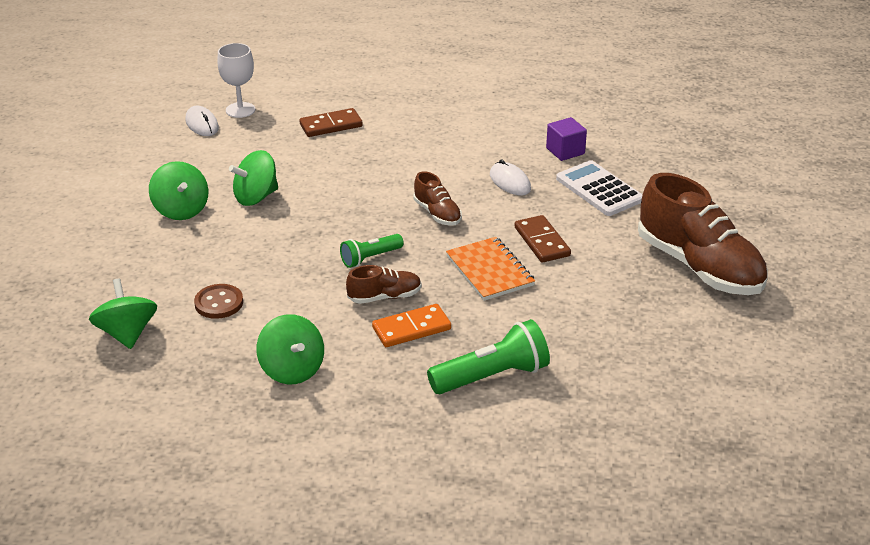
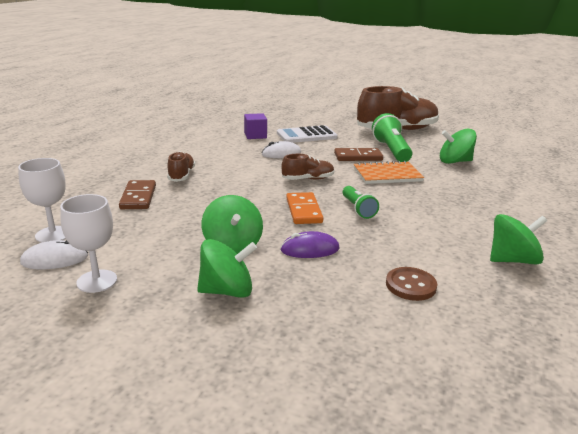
camera: 75 degrees left, 10 degrees down
(127, 333) = (462, 352): green spinning top -> green spinning top (454, 161)
(177, 151) = (97, 281): none -> white goblet
(265, 239) = (310, 249): none -> purple mouse
(384, 297) = (412, 211): brown shoe -> brown shoe (181, 175)
(411, 329) = (454, 207): orange domino -> orange domino (304, 210)
(491, 376) = (507, 192): green flashlight -> green flashlight (391, 150)

